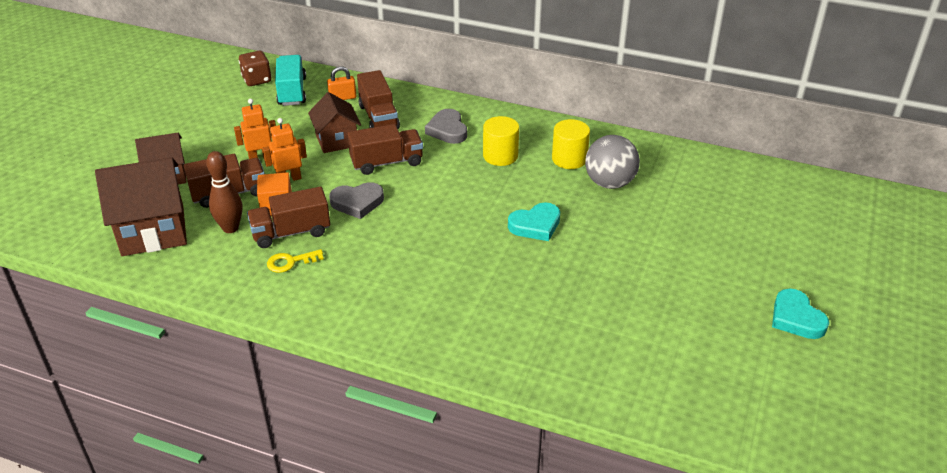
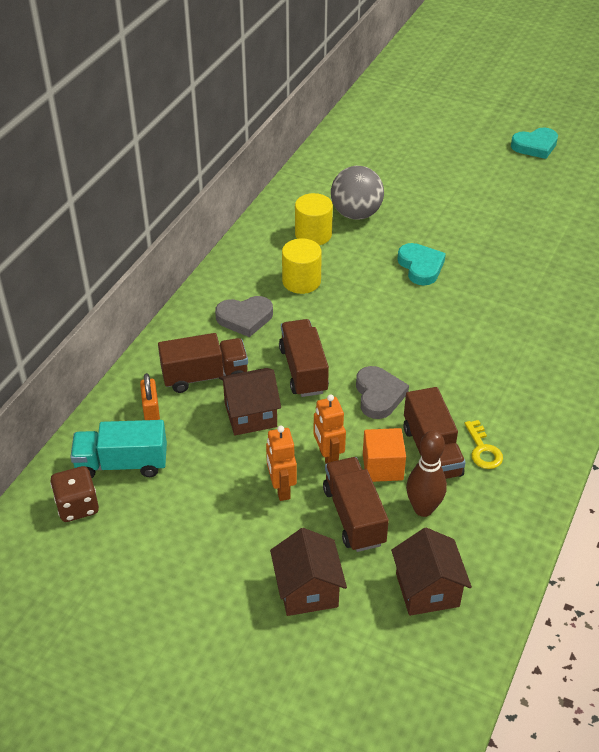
camera: 85 degrees left, 5 degrees up
(153, 230) = (427, 589): brown house -> brown house, size x0.62

